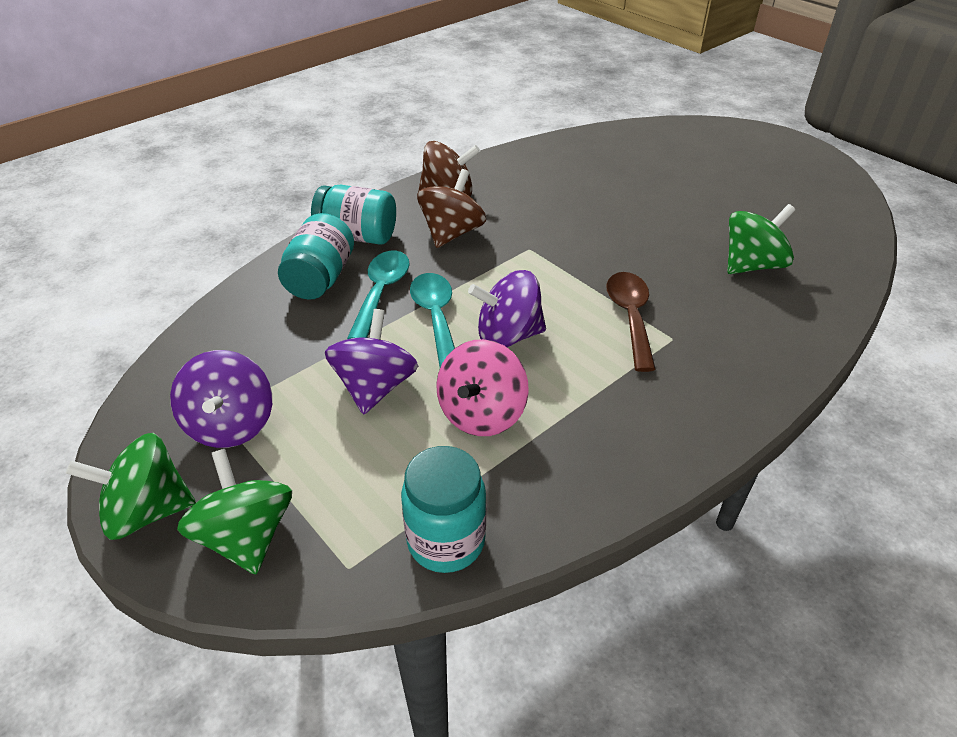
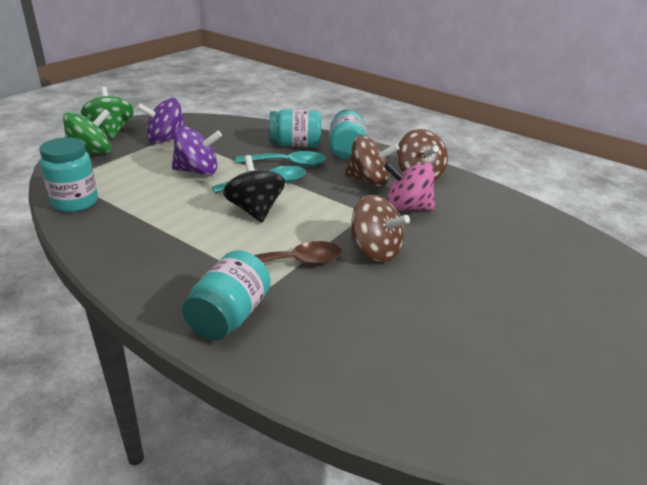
camera: 75 degrees right, 10 degrees down
(481, 414) = (175, 206): pink spinning top -> pink spinning top (407, 208)
(508, 335) = (255, 210): purple spinning top -> black spinning top
(609, 256) = (375, 250): none -> brown spinning top
(729, 373) = (229, 316): none -> turquoise jar
(752, 265) = (405, 341): green spinning top -> none

